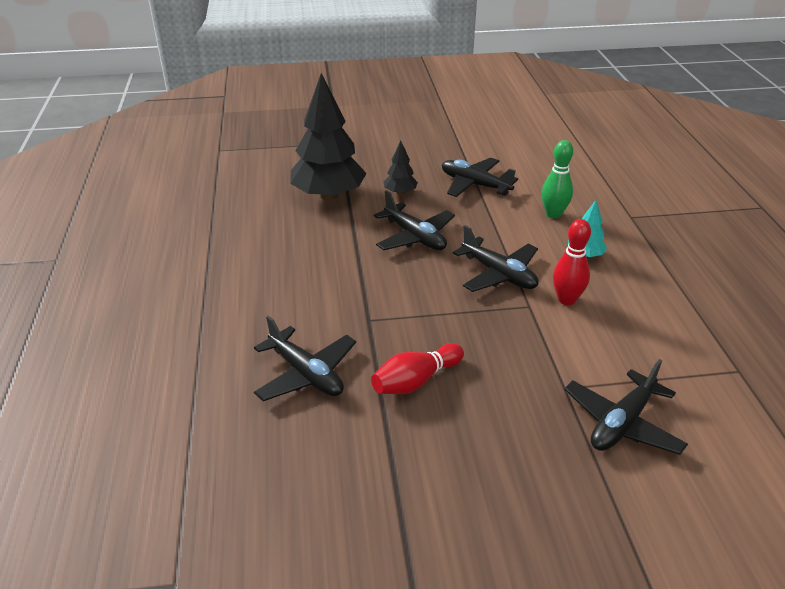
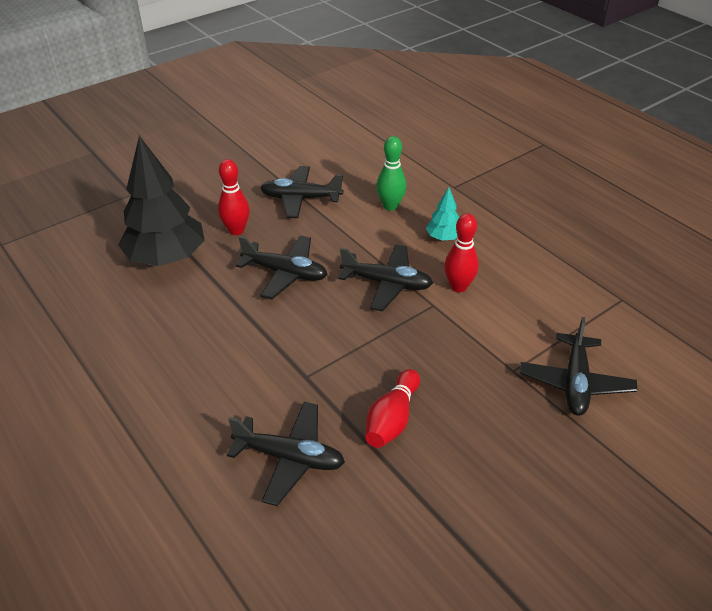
camera: 30 degrees left, 5 degrees up
(400, 192) = (236, 230): black tree -> red bowling pin

